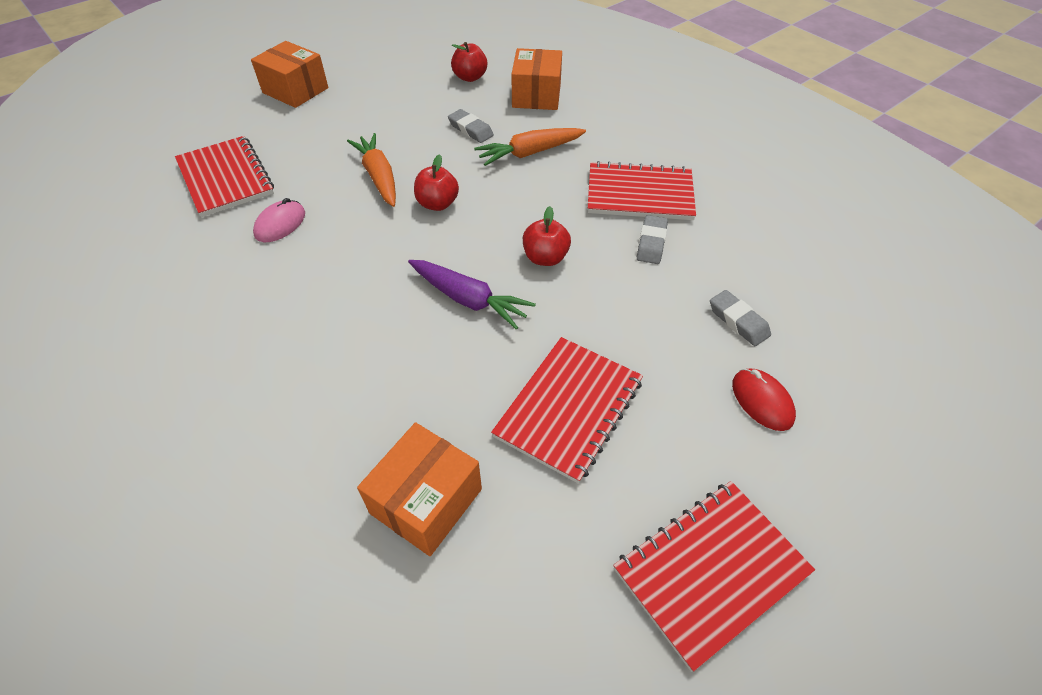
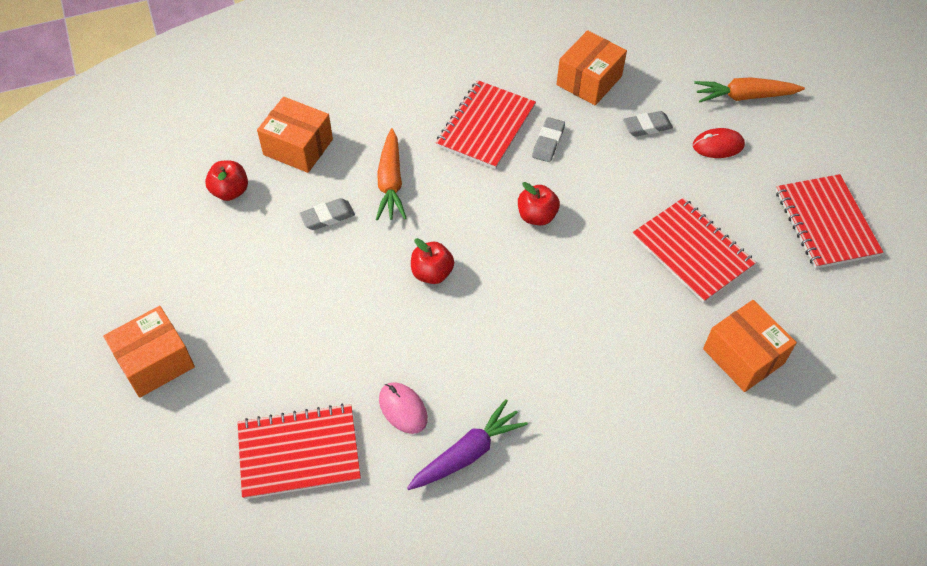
camera: 70 degrees left, 5 degrees up
(379, 177) = (367, 311): orange carrot -> orange carrot (745, 96)
(468, 299) = (564, 282): purple carrot -> purple carrot (466, 454)
(651, 243) = (548, 142): grey eraser -> grey eraser turned 75 degrees clockwise
(767, 254) = (589, 80): none -> orange box

